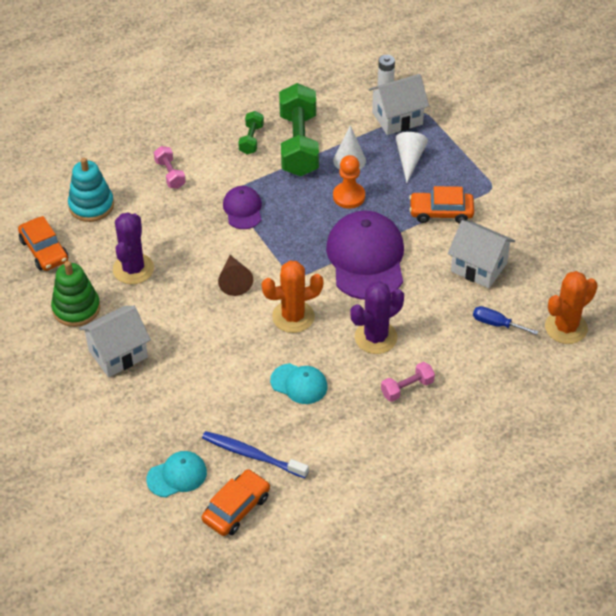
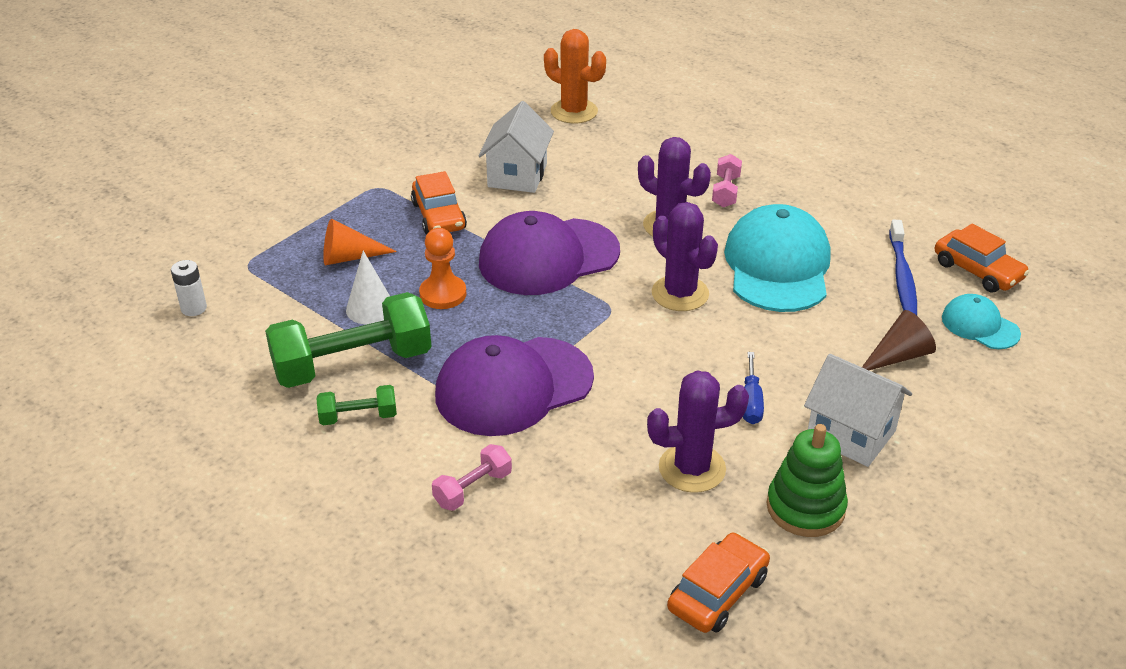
camera: 110 degrees left, 10 degrees down
(91, 205) = (588, 566): turquoise stacking toy -> none
(234, 281) = (652, 359): brown cone -> brown cone (898, 356)
(236, 508) = (977, 271): orange car -> orange car turned 150 degrees counterclockwise
(243, 209) = (513, 386): purple cap -> purple cap, size x1.95
(293, 317) = (680, 294): orange cactus -> purple cactus
(299, 384) = (777, 266): turquoise cap -> turquoise cap, size x1.95
(397, 118) = (267, 283): white house -> none
(407, 388) = (725, 191): pink dumbbell -> pink dumbbell turned 60 degrees clockwise
(409, 159) = (349, 257): white cone -> orange cone
(496, 324) = (596, 152): blue screwdriver -> blue screwdriver (751, 402)

